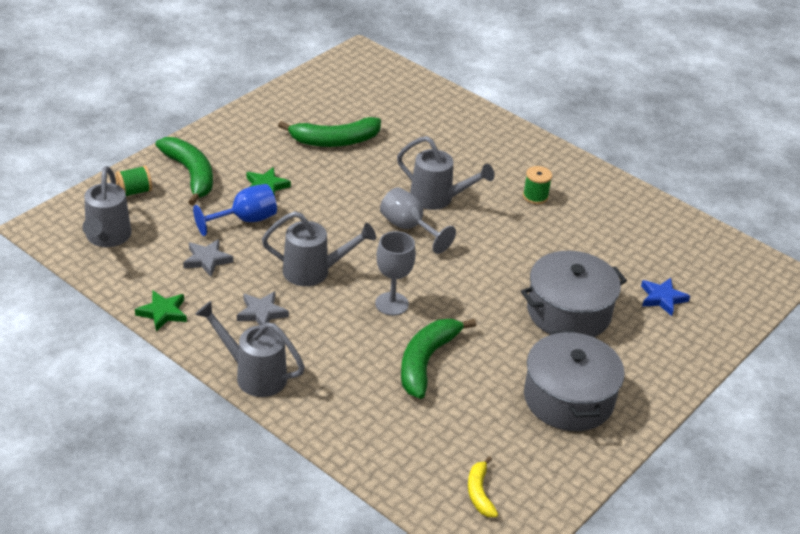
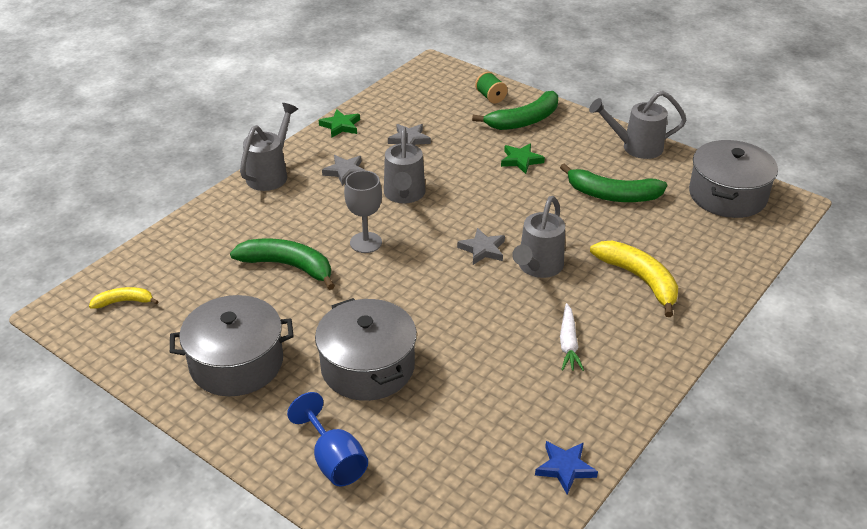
camera: 90 degrees right, 0 degrees up
(107, 238) = (427, 92): grey watering can -> grey watering can (636, 147)
(245, 220) = (468, 153): blue goblet -> blue goblet (334, 460)
(334, 141) = (612, 195): green banana -> green banana turned 60 degrees counterclockwise
(345, 80) = (727, 195): none -> grey pot
(409, 228) = (482, 249): grey goblet -> grey star
(457, 147) = (639, 280): none -> yellow banana
(535, 196) = (568, 343): green spool -> white carrot
(662, 298) = (402, 452): blue star -> blue star (565, 468)

